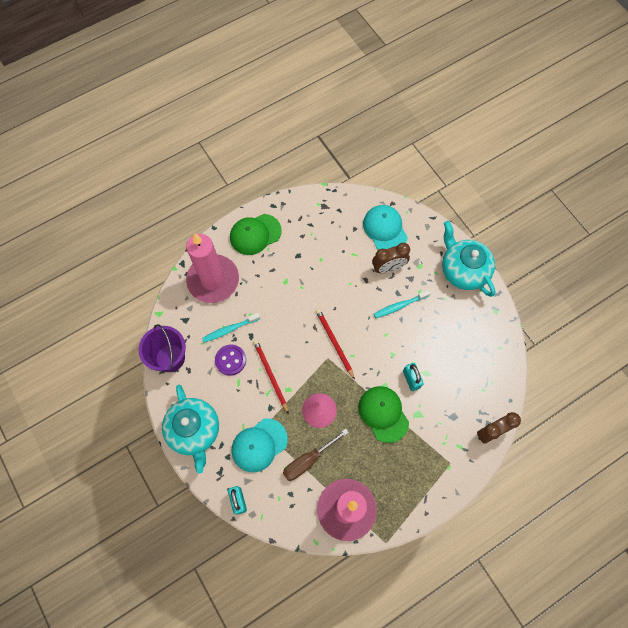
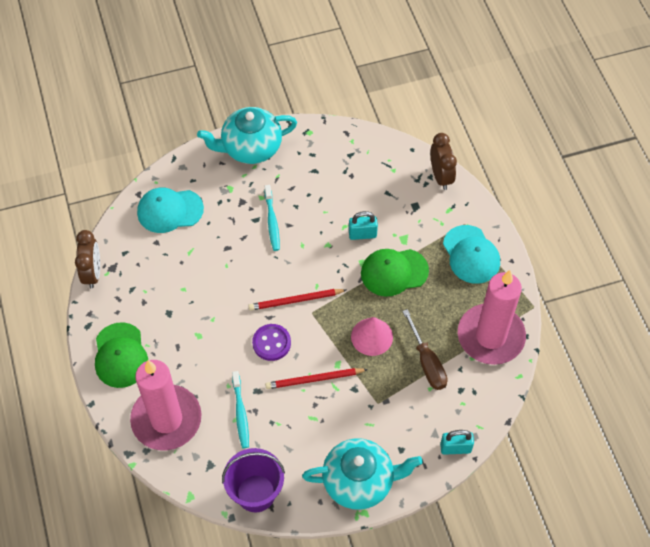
camera: 75 degrees left, 10 degrees down
(230, 360) = (281, 421): purple button -> purple button (271, 343)
(259, 445) = (396, 411): turquoise cap -> turquoise cap (471, 255)
(388, 268) = (220, 220): brown clock -> brown clock (93, 273)

